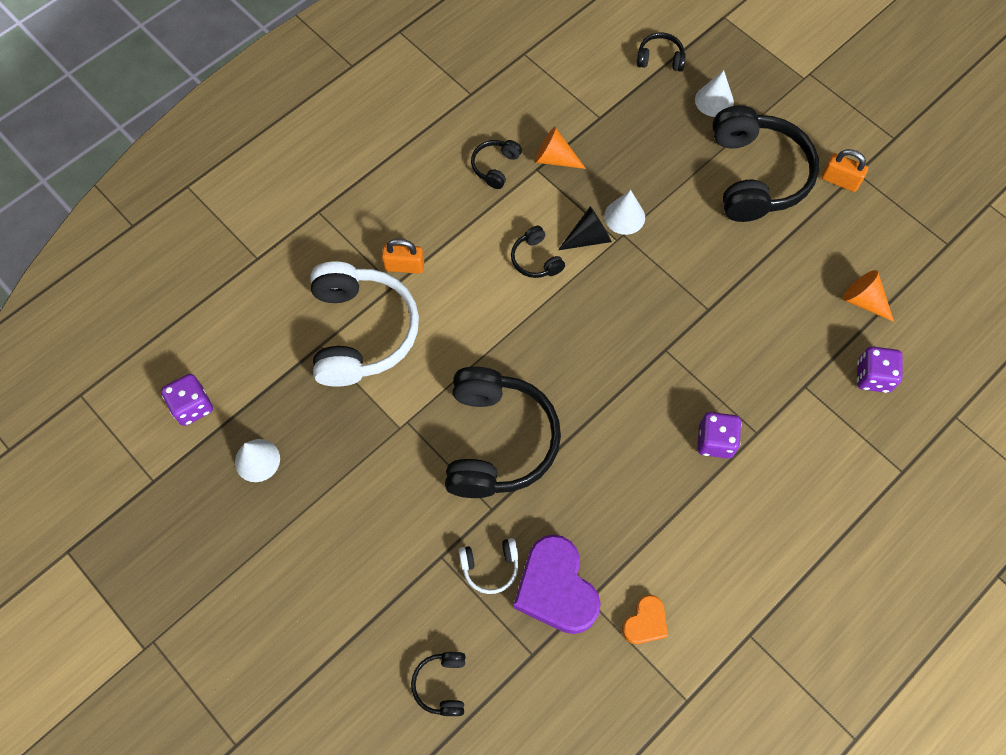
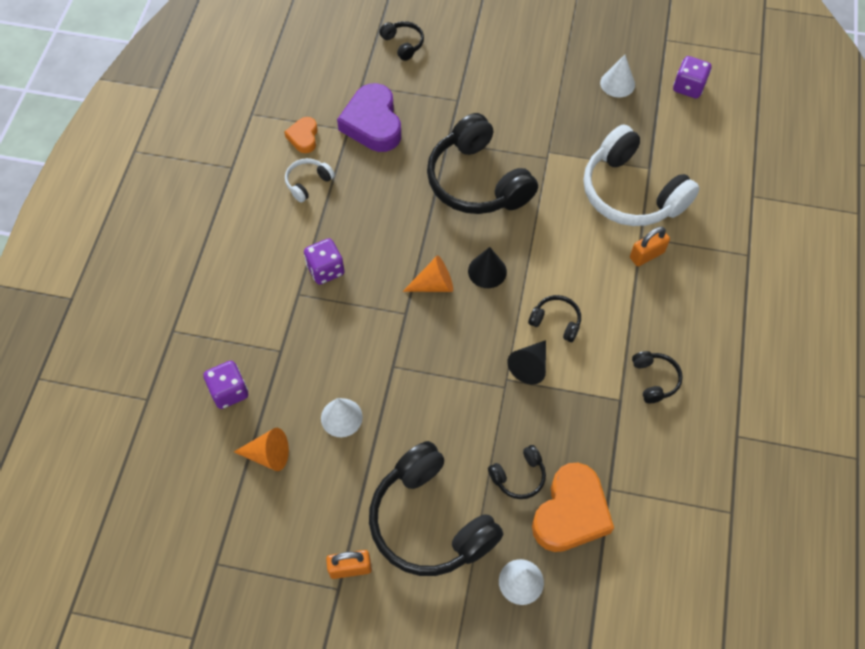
camera: 145 degrees right, 5 degrees down
(490, 567) = (423, 112): white headphones -> white headphones (308, 183)
(554, 158) = (614, 420): orange cone -> orange cone (434, 284)
(556, 588) = (373, 123): purple heart -> purple heart turned 135 degrees counterclockwise
(560, 342) = (487, 271): none -> black cone
(624, 216) = (515, 404): white cone -> white cone (341, 417)
(642, 119) = (571, 513): none -> orange heart
(660, 59) = (606, 597): black headphones -> black headphones (518, 476)

